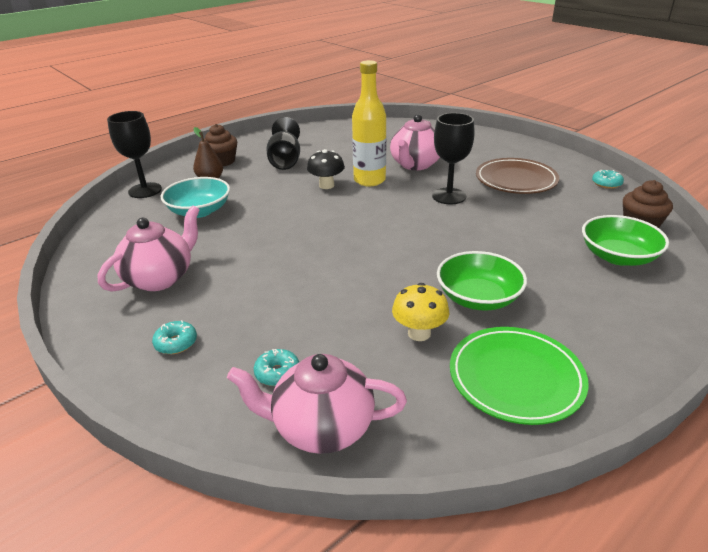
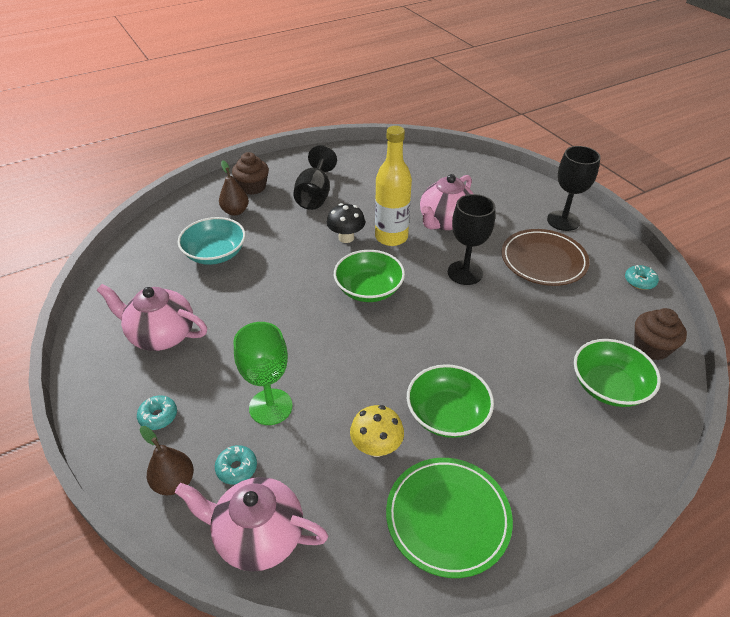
camera: 10 degrees right, 10 degrees up
(145, 190) = (171, 217): black goblet -> black goblet (563, 221)
(160, 278) = (161, 335): pink teapot -> pink teapot turned 120 degrees counterclockwise
(211, 396) = (174, 482): none -> brown pear
(296, 318) = (270, 407): none -> green goblet
(363, 218) = (369, 289): none -> green bowl

